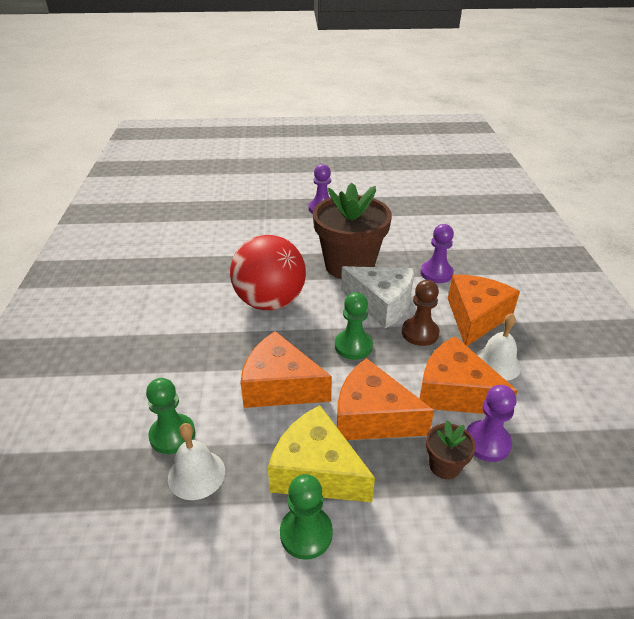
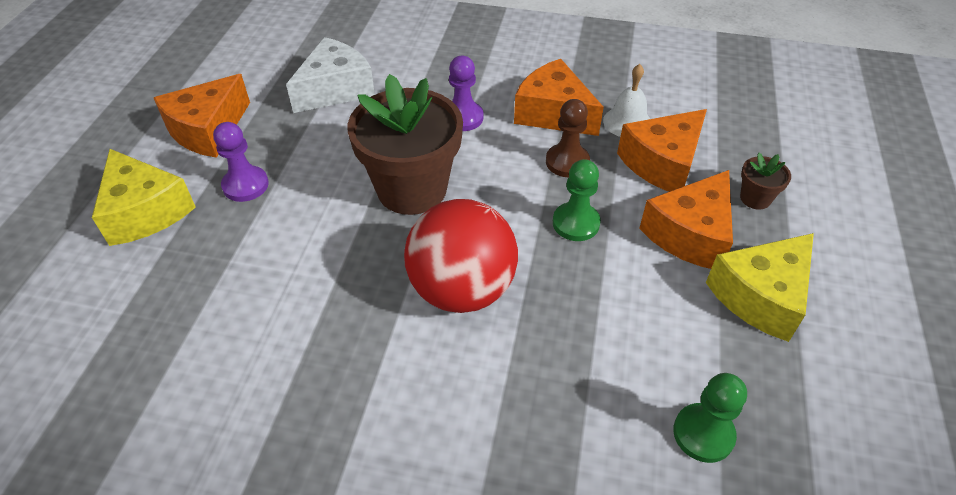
camera: 75 degrees left, 10 degrees up
(196, 474) = (765, 411): white bell -> none
(280, 386) = (632, 306): orange cheese -> orange cheese (208, 130)
(288, 187) = (145, 211): none -> yellow cheese
(306, 533) = (836, 319): green pawn -> none
(381, 304) = (505, 179): white cheese -> white cheese (335, 89)
(487, 442) = (729, 162): purple pawn -> none

